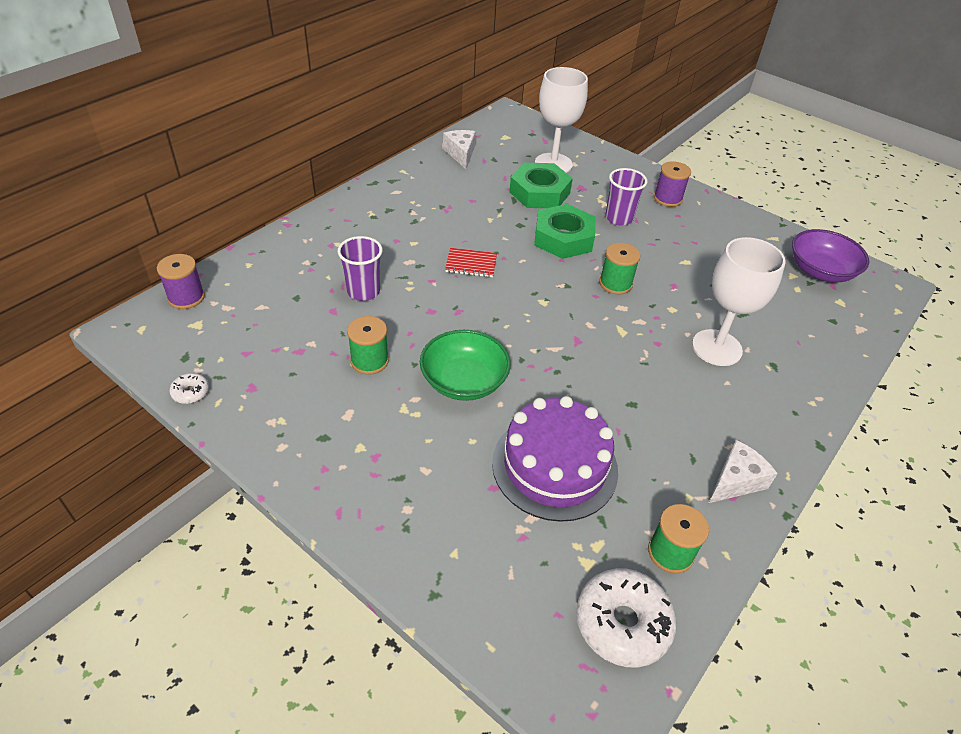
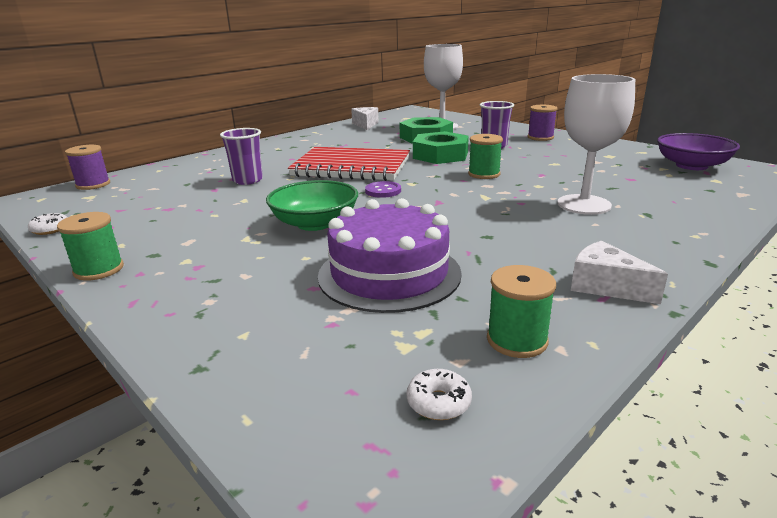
camera: 10 degrees right, 20 degrees down
(369, 361) = (230, 213): green spool -> green spool (99, 270)
(471, 264) = (351, 167): red notebook -> red notebook, size x2.40
(517, 318) = (383, 191): none -> purple button
(622, 623) = (438, 402): white donut -> white donut, size x0.47
(736, 481) = (605, 286): white cheese -> white cheese turned 105 degrees counterclockwise

